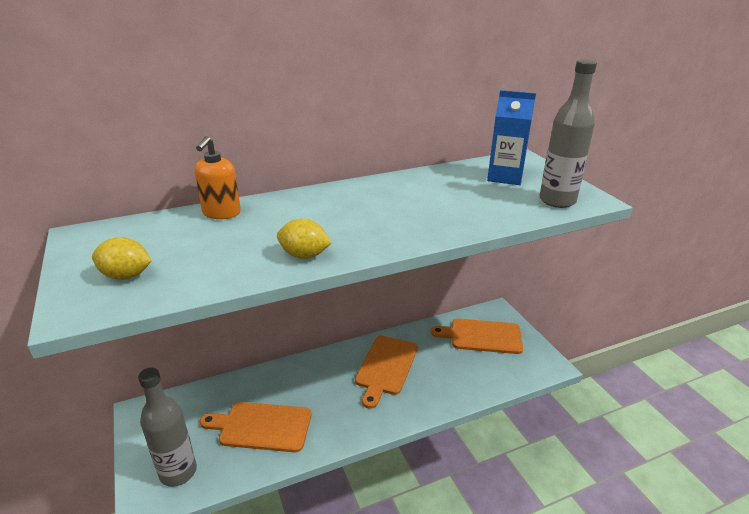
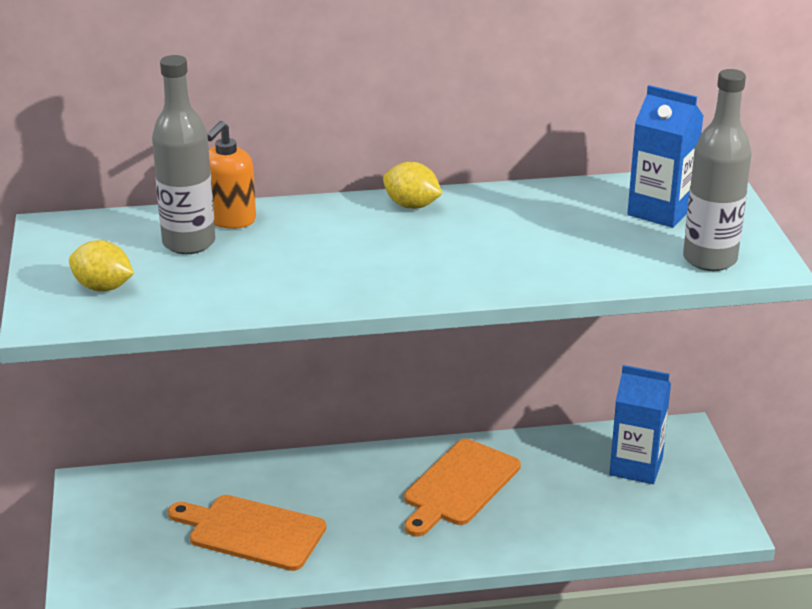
camera: 15 degrees right, 0 degrees up
(178, 472) = (130, 565): grey bottle -> grey bottle (189, 243)
(304, 255) = (317, 291): yellow lemon -> yellow lemon (411, 205)
(482, 336) = (636, 466): orange cutting board -> blue carton

